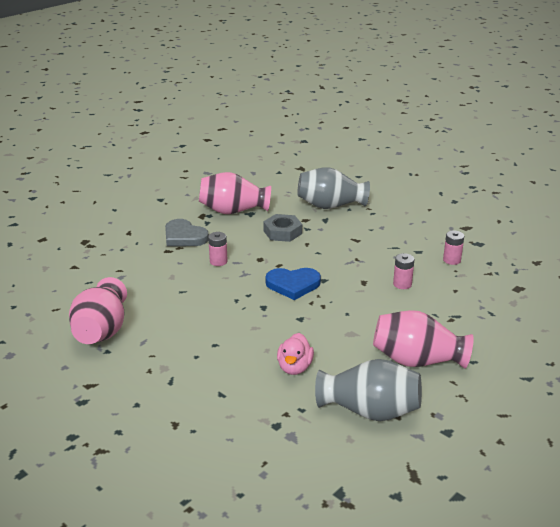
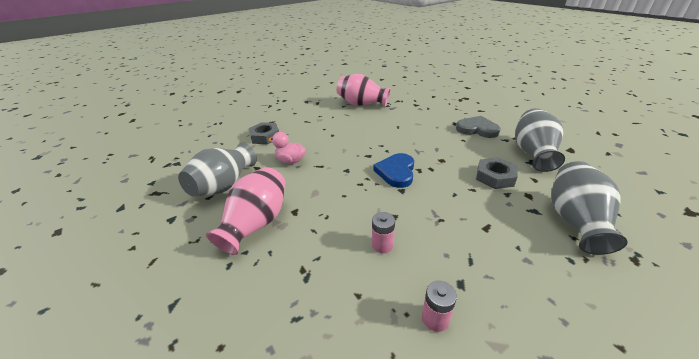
camera: 105 degrees right, 5 degrees up
(184, 237) = (477, 129): grey heart -> grey heart turned 60 degrees clockwise
(218, 261) = (437, 141): pink battery -> none
(233, 211) = (533, 153): pink vase -> grey vase
(233, 414) = (265, 137): none -> grey nut

